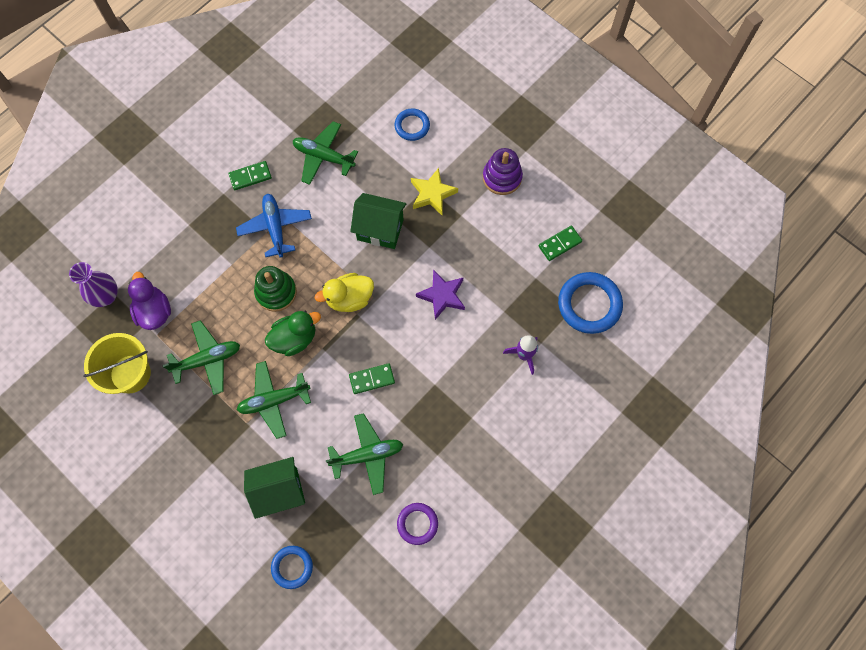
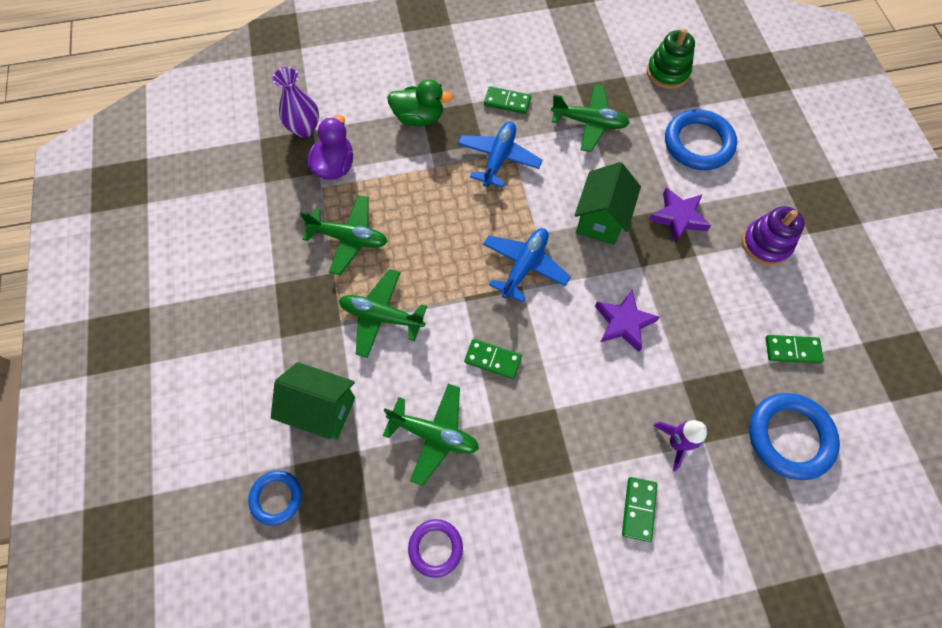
camera: 35 degrees right, 5 degrees down
(130, 373) = (273, 207): yellow bucket -> none
(276, 292) = (457, 217): green stacking toy -> green stacking toy (667, 72)
(294, 338) = (444, 270): green duck -> green duck (419, 117)
(323, 157) = (589, 123): green plane -> green plane turned 135 degrees clockwise
(349, 298) = (524, 266): yellow duck -> blue plane
(380, 230) = (600, 220): green house -> green house turned 60 degrees clockwise
(412, 126) = (698, 143): blue ring -> blue ring, size x1.69
(432, 194) = (678, 217): yellow star -> purple star
(526, 412) = (639, 509): none -> green domino

